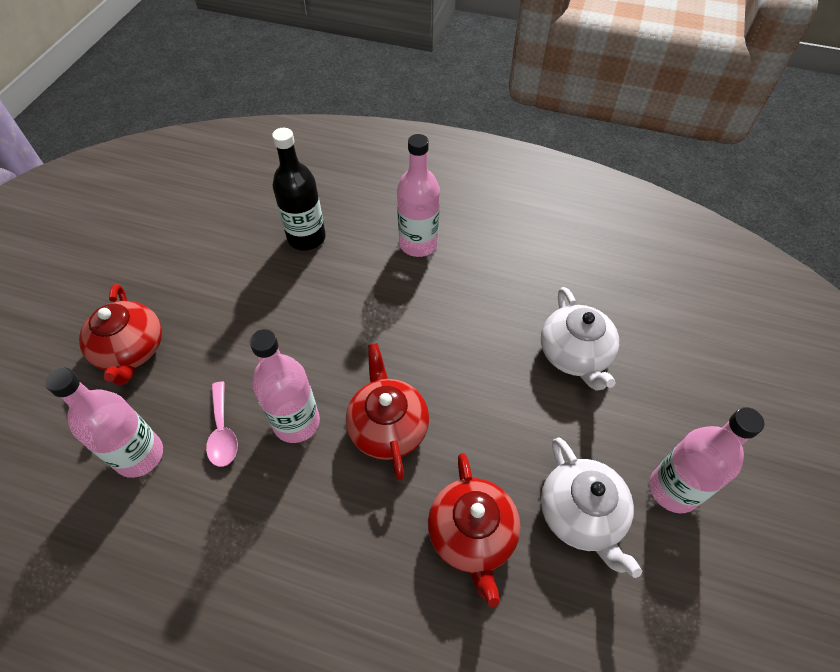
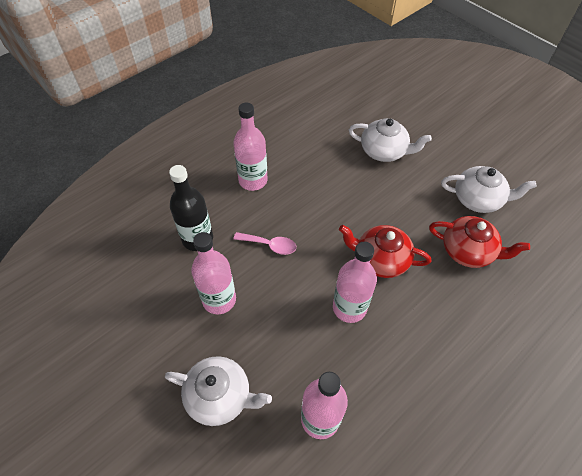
camera: 60 degrees left, 0 degrees up
(131, 350) = (220, 396): red teapot -> white teapot
(222, 432) = (331, 355): pink spoon -> pink spoon (270, 245)
(673, 489) = (481, 157): pink bottle -> pink bottle (219, 299)

